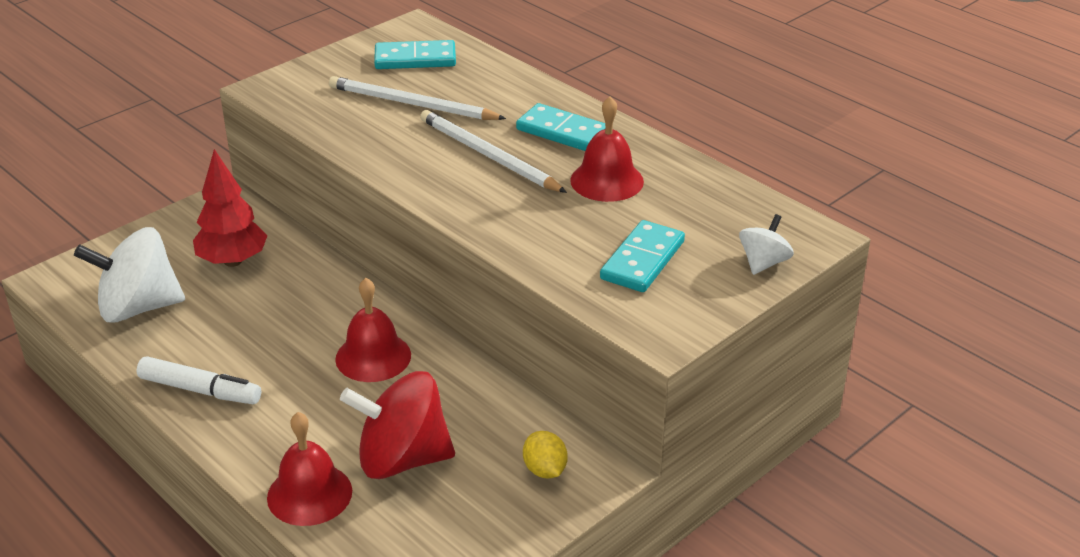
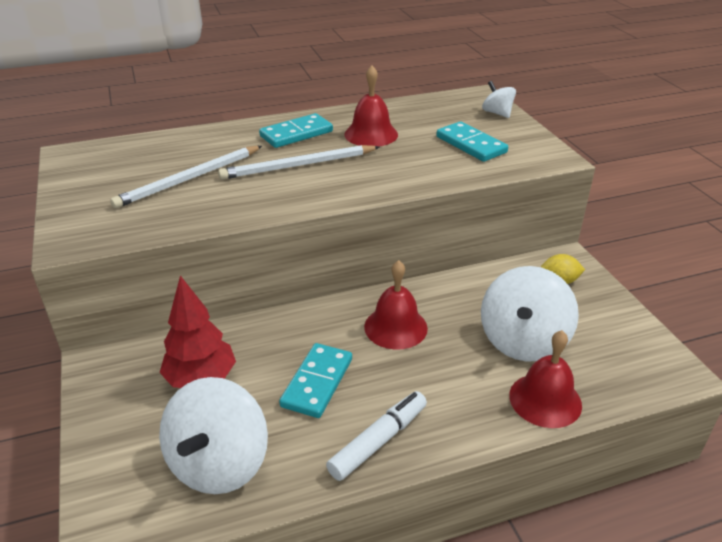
camera: 65 degrees left, 0 degrees up
(402, 459) = (523, 341): red spinning top -> white spinning top
(415, 59) = (122, 163): turquoise domino -> turquoise domino (317, 382)

